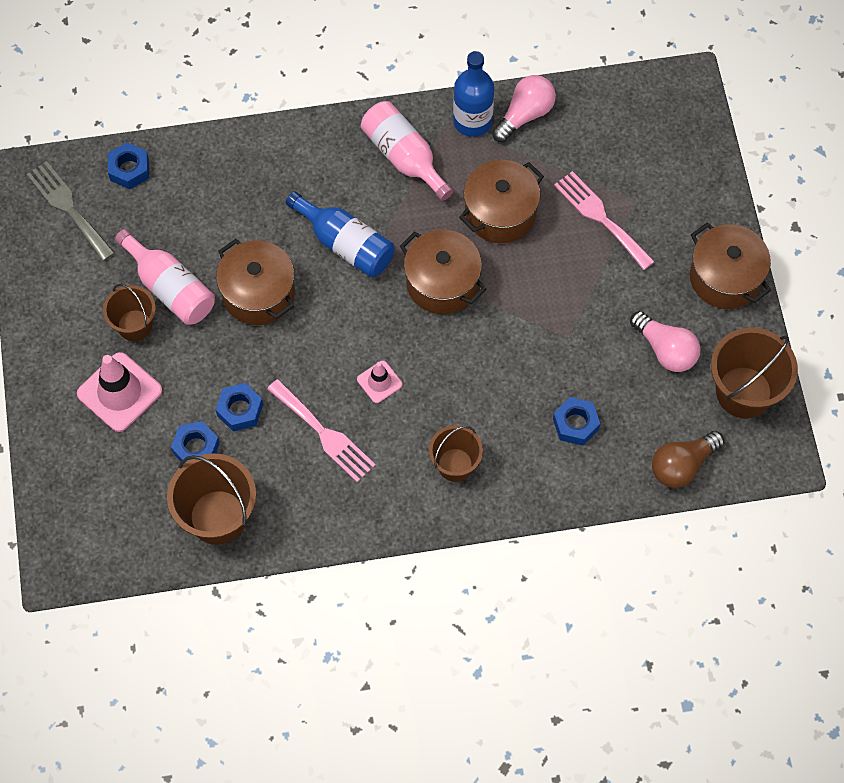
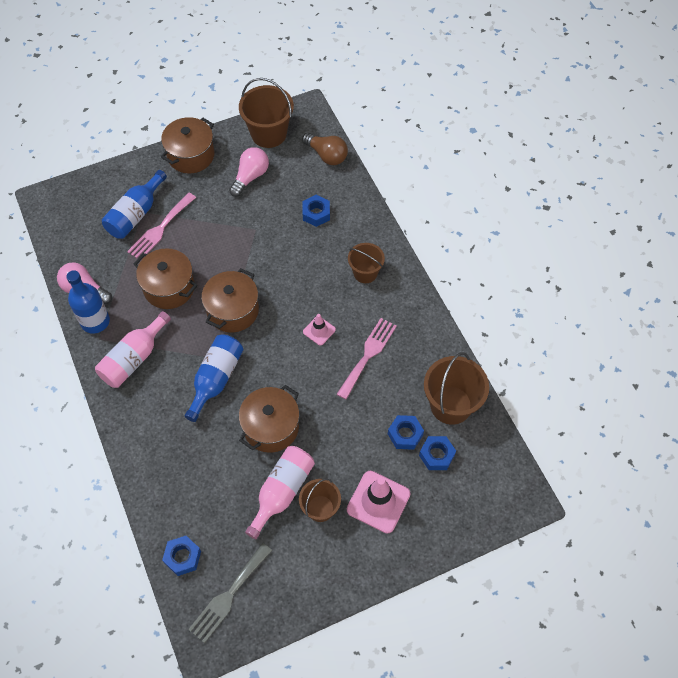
camera: 105 degrees left, 5 degrees down
(240, 410) = (367, 413): blue nut -> blue nut (436, 455)
(634, 191) = (136, 214): none -> blue bottle

